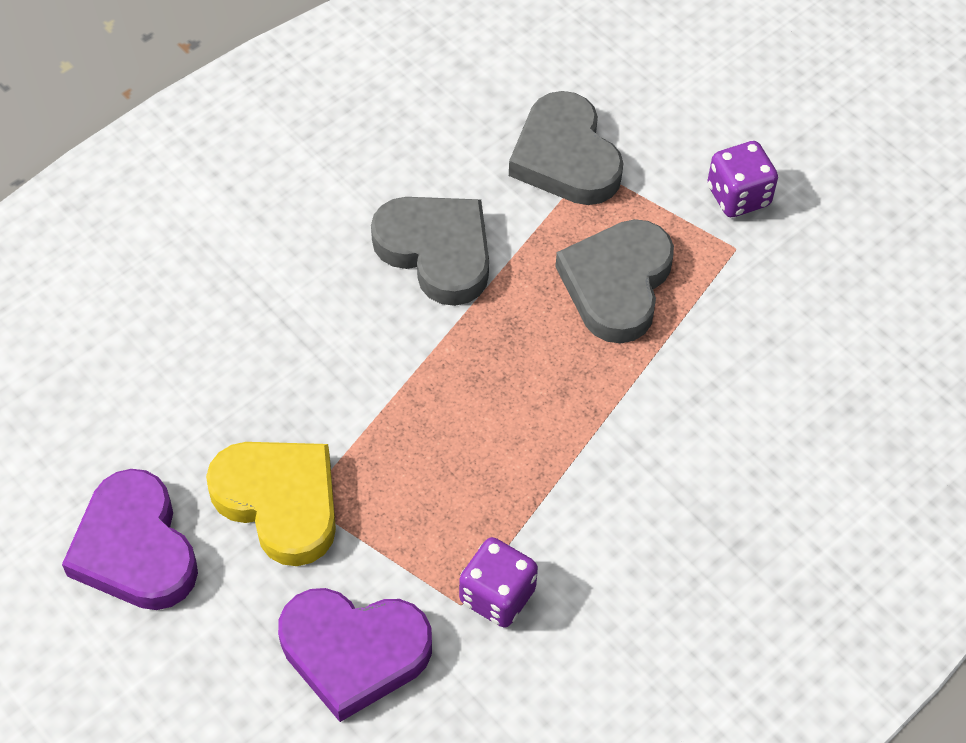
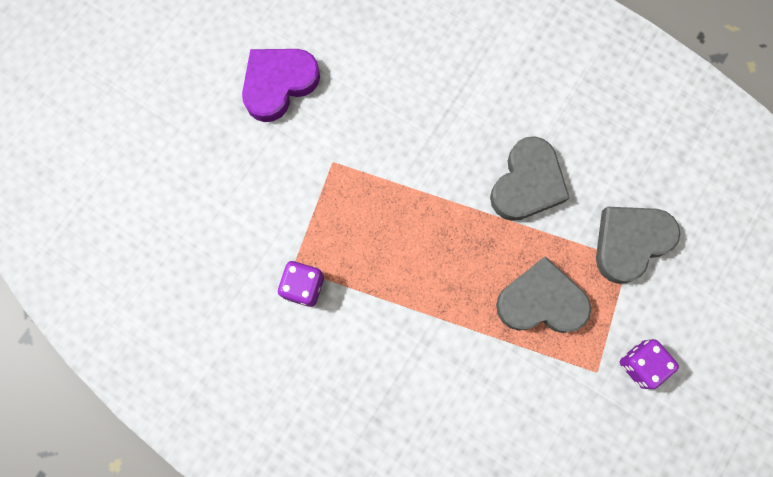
camera: 75 degrees right, 20 degrees up
(280, 502) = (328, 149): yellow heart -> none
(354, 652) = (248, 218): purple heart -> none

